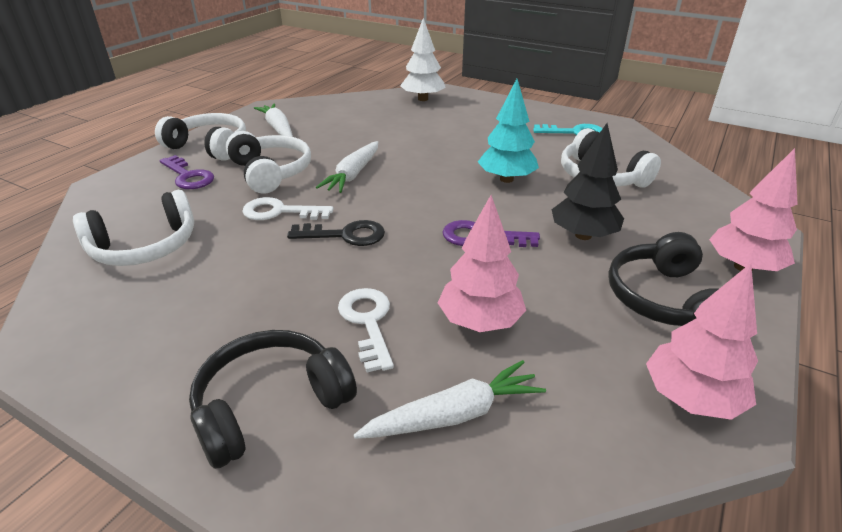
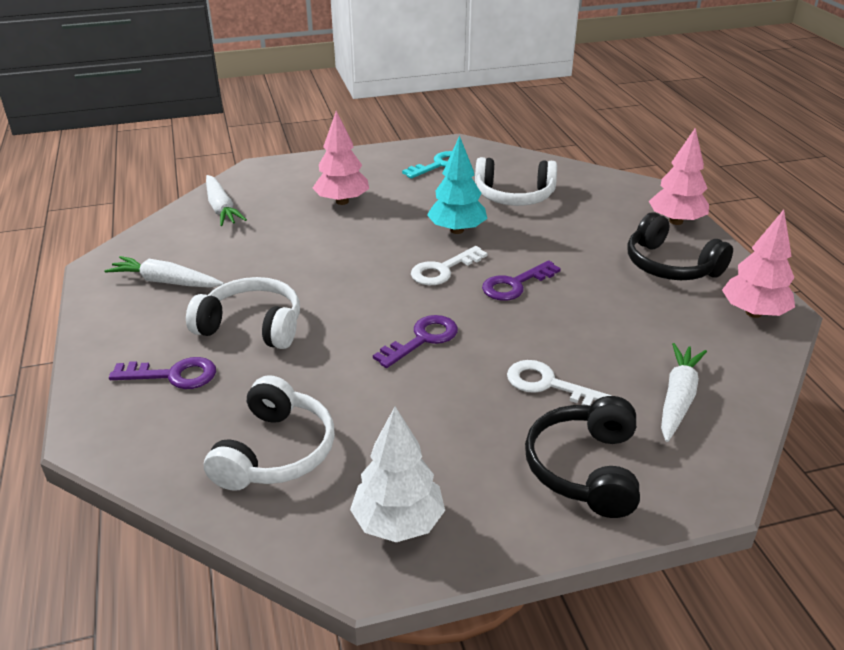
camera: 45 degrees left, 0 degrees up
(210, 147) = (128, 336): white headphones -> none
(280, 212) = (334, 353): white key -> white key (443, 270)
(345, 235) = (422, 339): black key -> purple key
(353, 174) = (332, 288): white carrot -> white carrot (221, 208)
(423, 99) = (255, 185): white tree -> white tree (398, 522)
(479, 321) = (606, 340): pink tree -> pink tree (342, 201)
(583, 235) = (571, 248): black tree -> none

